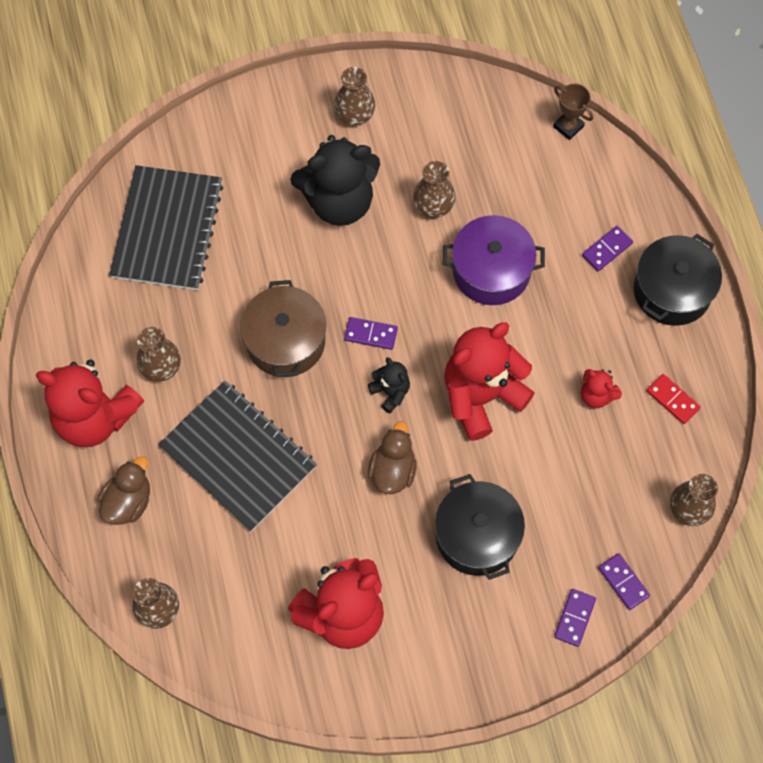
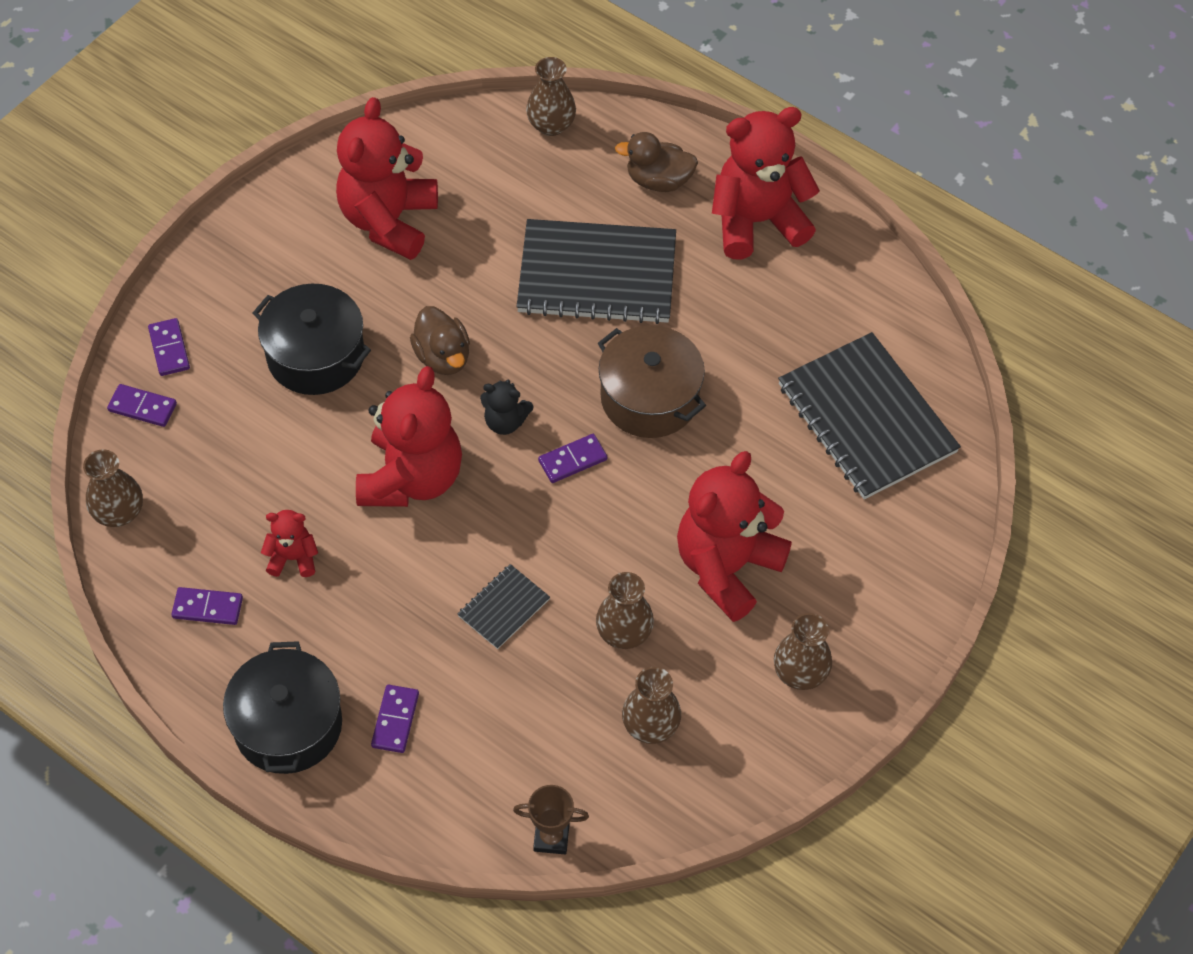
camera: 140 degrees right, 10 degrees down
(128, 501) = (658, 180): brown duck -> brown duck turned 105 degrees clockwise
(161, 367) = (742, 298): brown vase -> brown vase (650, 726)
(339, 201) = (727, 567): black teddy bear -> red teddy bear
(491, 271) = (503, 608): purple pot -> black notebook
(673, 399) = (207, 608): red domino -> purple domino

